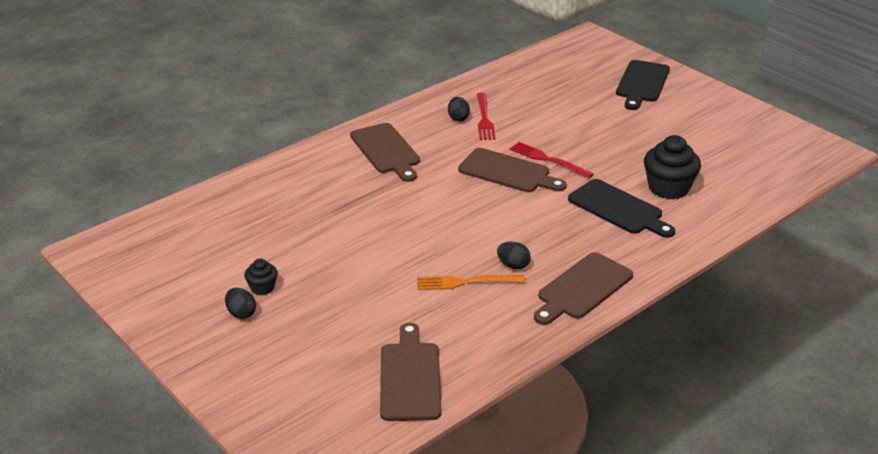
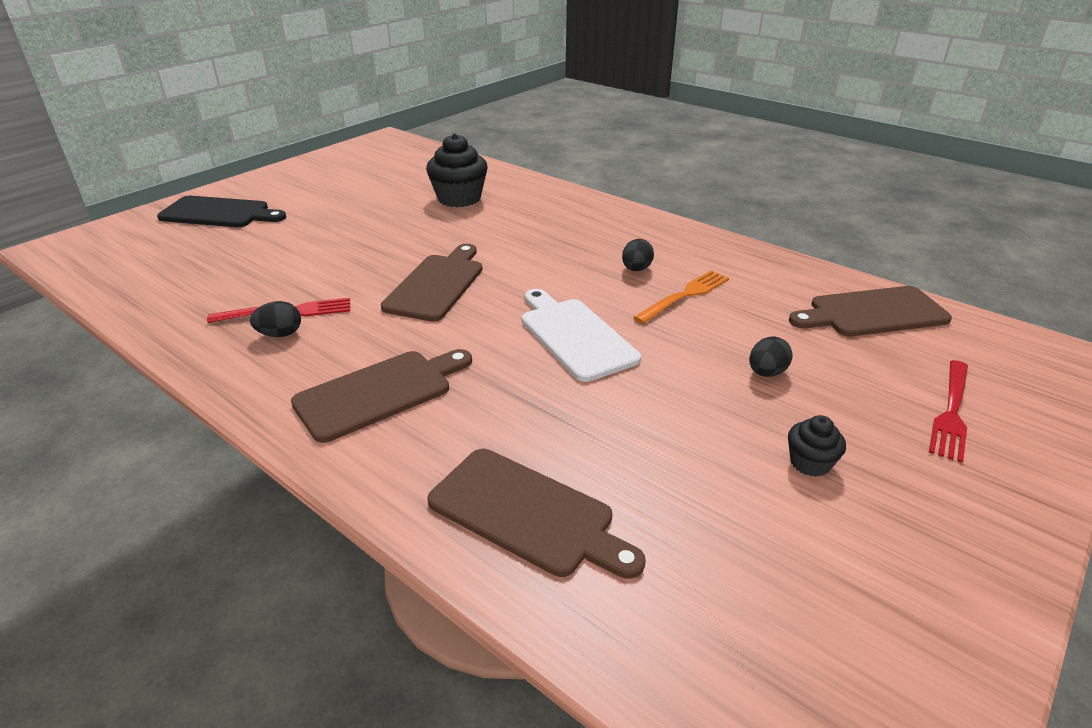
camera: 100 degrees left, 0 degrees up
(241, 313) = (884, 473): black egg -> black egg (766, 373)
(423, 222) = (574, 336): none -> white cutting board
(465, 282) = (685, 295): orange fork -> orange fork turned 120 degrees counterclockwise
(547, 159) = (404, 261): red fork -> red fork (951, 413)
(582, 288) = (655, 233): brown cutting board -> brown cutting board (527, 513)
(618, 209) = (505, 220): black cutting board -> none

